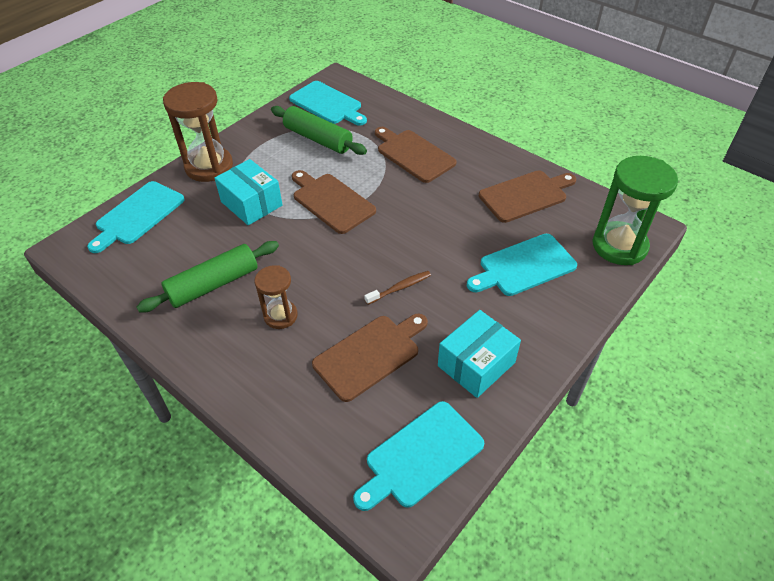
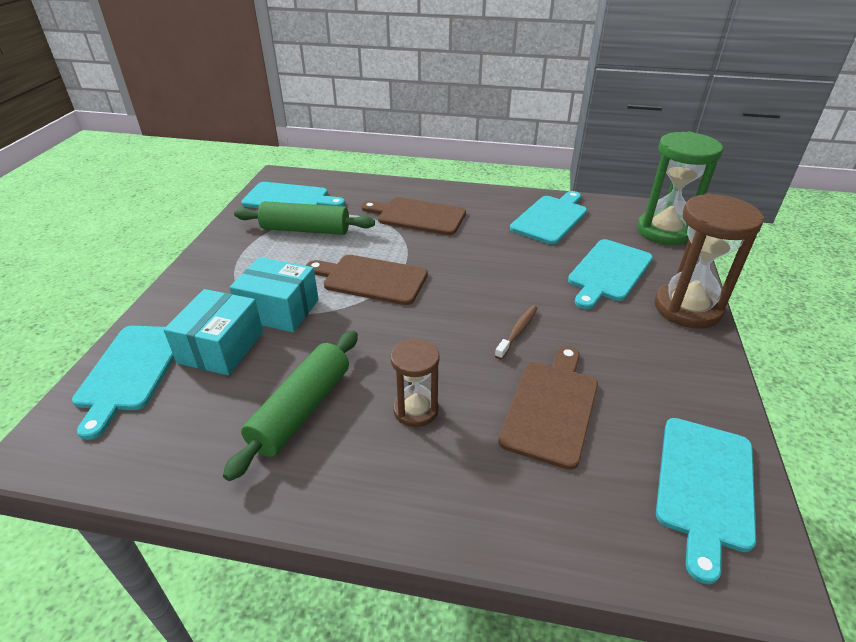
camera: 30 degrees left, 10 degrees down
(209, 167) = (194, 290): brown hourglass -> brown hourglass (687, 308)
(476, 364) = (658, 371): turquoise box -> turquoise box (221, 347)
(526, 195) = (551, 218): brown cutting board -> turquoise cutting board

